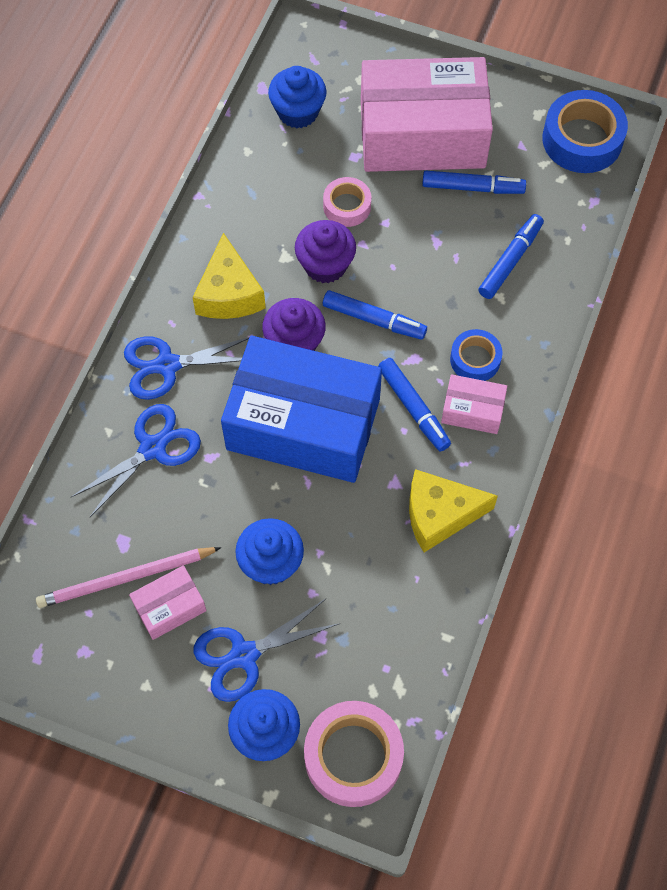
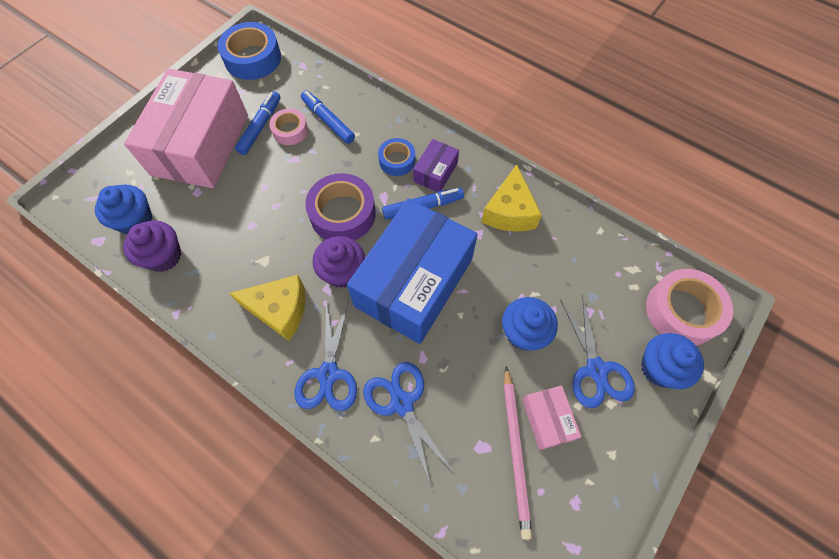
camera: 75 degrees left, 0 degrees up
(325, 265) = (283, 234): purple cupcake -> purple cupcake (164, 256)
(347, 206) = (238, 207): pink tape -> pink tape (290, 131)
(374, 320) = (342, 214): blue marker -> purple tape
(472, 410) = (435, 172): pink box -> purple box

